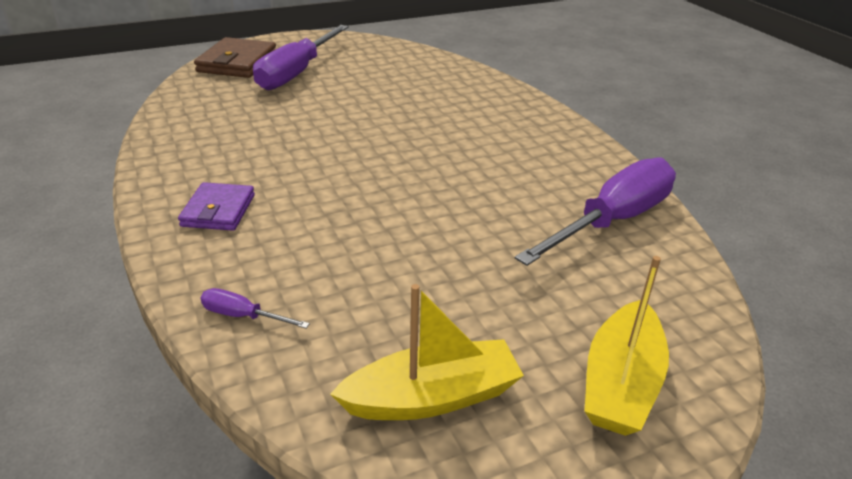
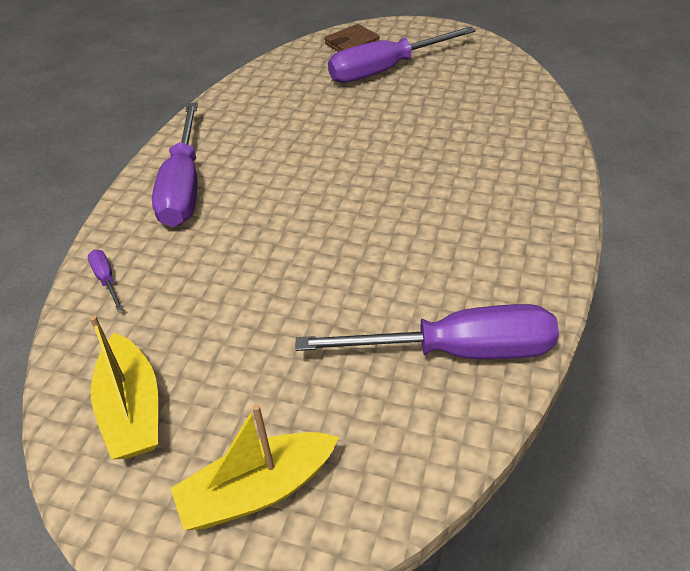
camera: 45 degrees right, 10 degrees up
(218, 210) = (184, 186): purple wallet -> purple screwdriver
(237, 63) = (352, 43): brown wallet -> brown wallet, size x0.66
(431, 397) = (132, 409): yellow boat -> yellow boat turned 45 degrees clockwise

